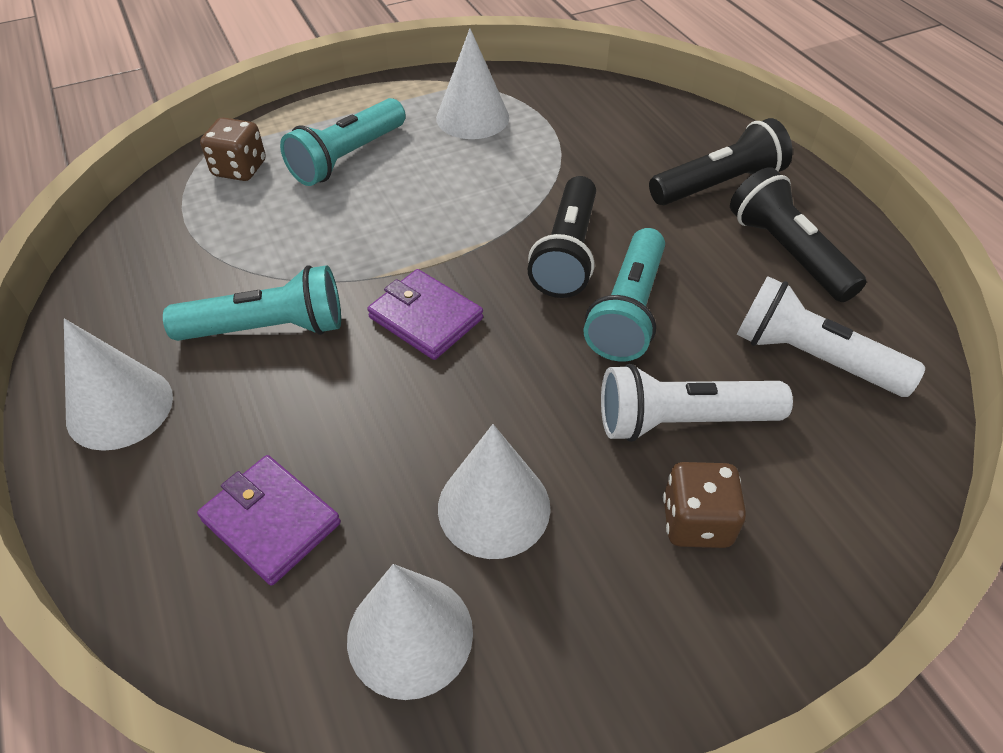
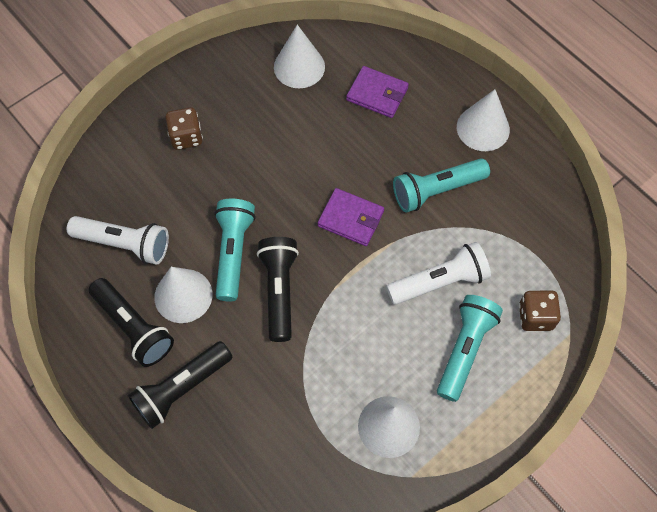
camera: 165 degrees right, 15 degrees up
(494, 507) = (280, 123): white cone -> white cone (183, 295)
(682, 420) = (196, 187): white flashlight -> white flashlight (439, 282)

